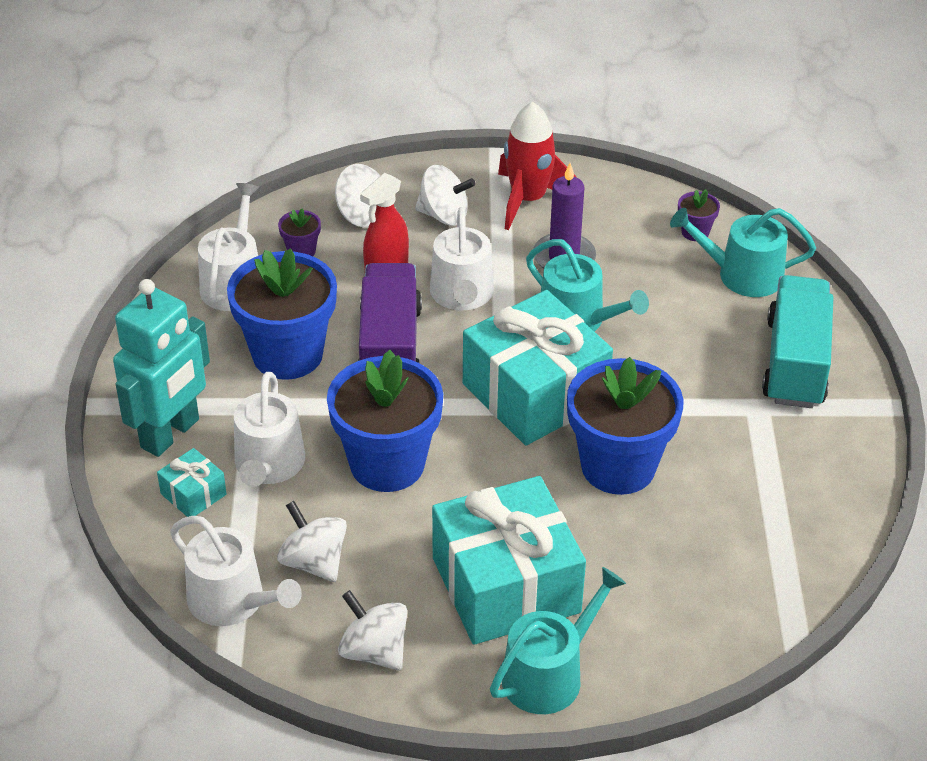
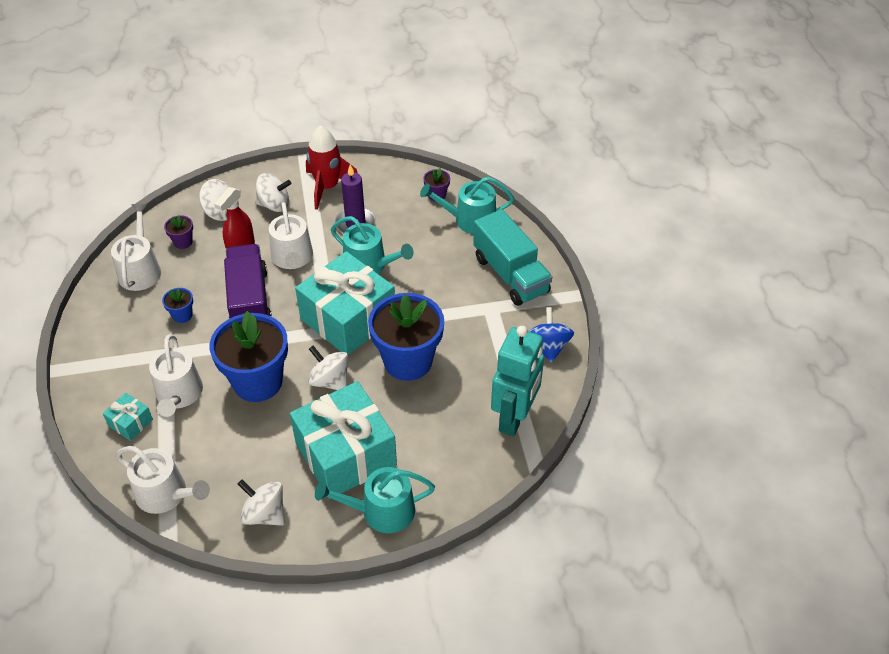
camera: 10 degrees left, 5 degrees up
(171, 434) = (110, 382): turquoise robot -> turquoise robot (514, 418)
(287, 354) = (182, 315): blue flower pot -> blue flower pot, size x0.42
(314, 562) = (217, 458): white spinning top -> white spinning top (330, 381)
(549, 674) = (381, 511): turquoise watering can -> turquoise watering can turned 135 degrees counterclockwise
(795, 363) = (510, 275): turquoise truck -> turquoise truck turned 150 degrees clockwise
(840, 475) = (548, 346): none -> blue spinning top

